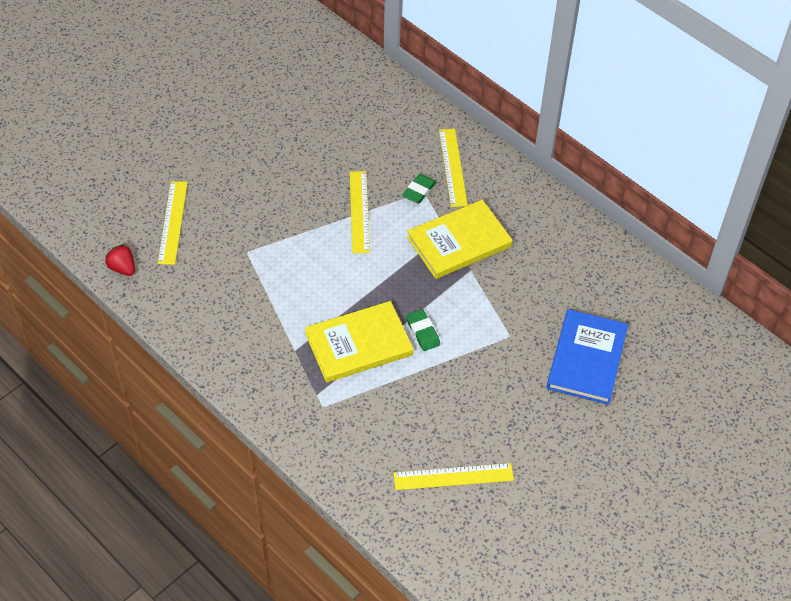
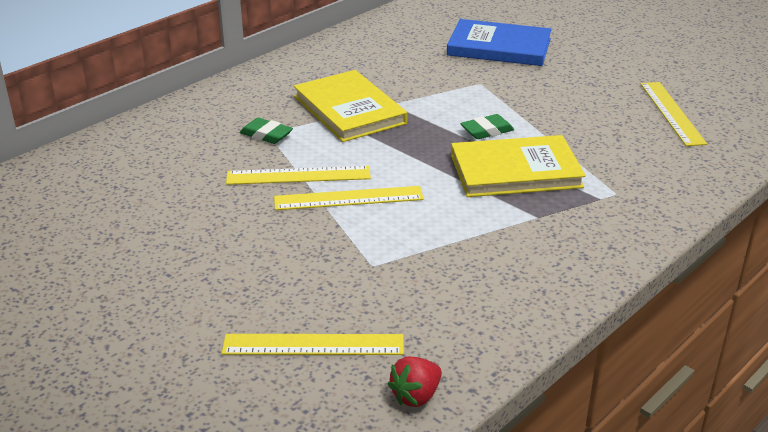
camera: 90 degrees left, 20 degrees down
(359, 344) = (515, 171): yellow book -> yellow book turned 75 degrees counterclockwise
(452, 167) = (229, 114): yellow ruler -> yellow ruler (348, 198)

